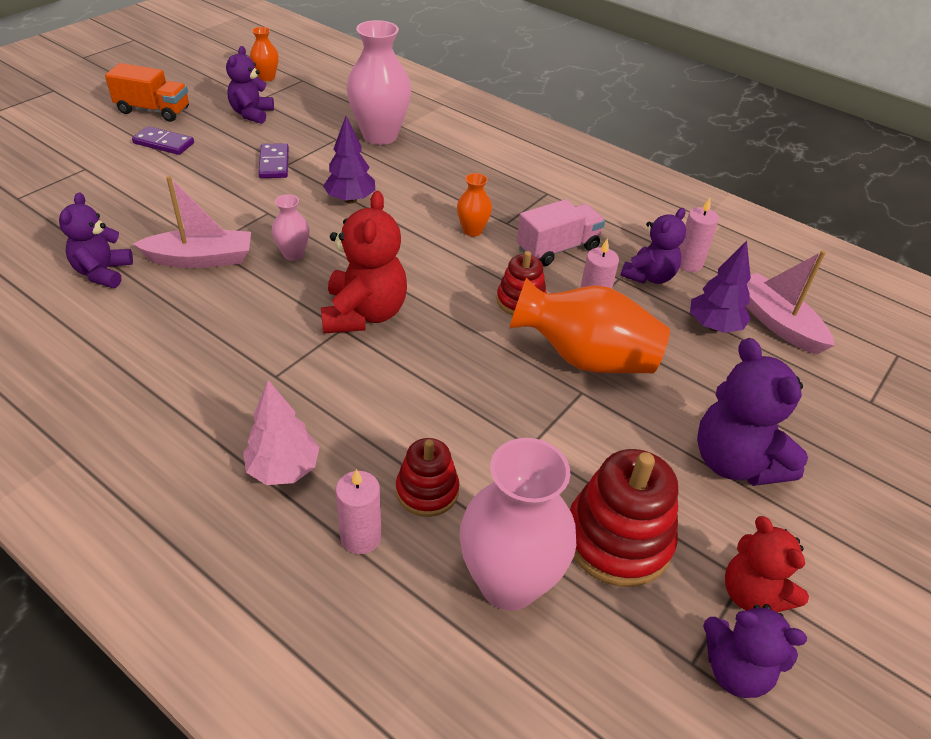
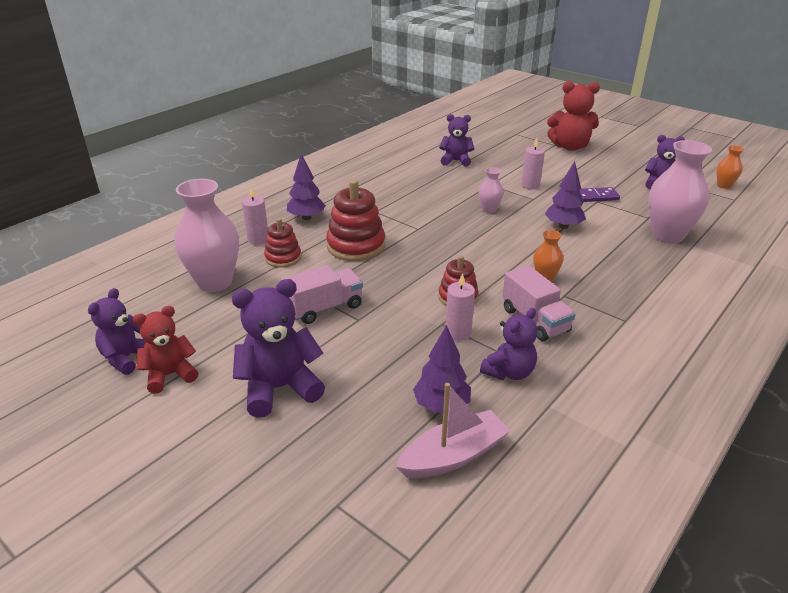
camera: 95 degrees right, 10 degrees down
(153, 110) = (637, 154): orange truck -> none
(164, 143) = (597, 161): purple domino -> none
(201, 259) = (475, 183): pink boat -> none
(284, 469) = (306, 217): pink tree -> purple tree
(364, 314) = (432, 235): red teddy bear -> red teddy bear (570, 147)
(562, 427) = (325, 308): none -> pink truck
(585, 358) = (394, 324): orange vase -> none
(618, 539) = (229, 323): red stacking toy -> red stacking toy (356, 246)
(649, 276) = (509, 372): purple teddy bear -> purple teddy bear turned 90 degrees counterclockwise
(688, 263) = (539, 403): pink candle -> pink candle (530, 185)

